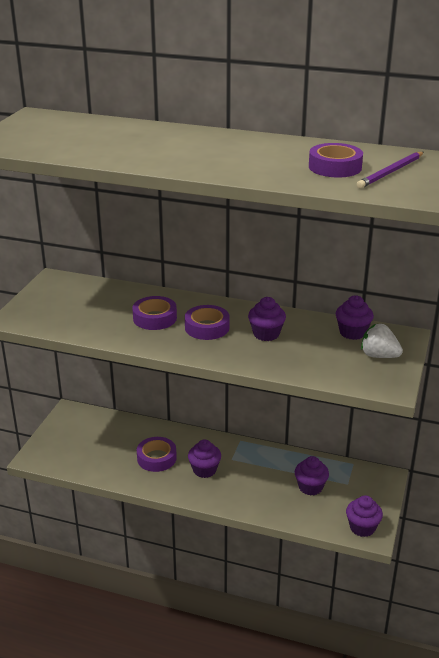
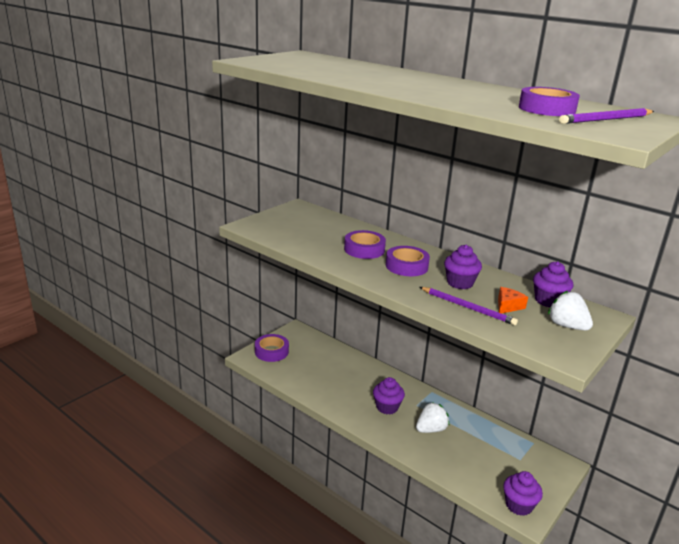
camera: 20 degrees right, 5 degrees down
(156, 458) = (349, 385): purple tape -> purple tape (271, 351)
(256, 480) = (431, 429): none -> white strawberry
(286, 360) = (468, 307): none -> purple pencil
(310, 487) = (481, 451): purple cupcake -> none
(320, 348) = (508, 306): none -> orange cheese

